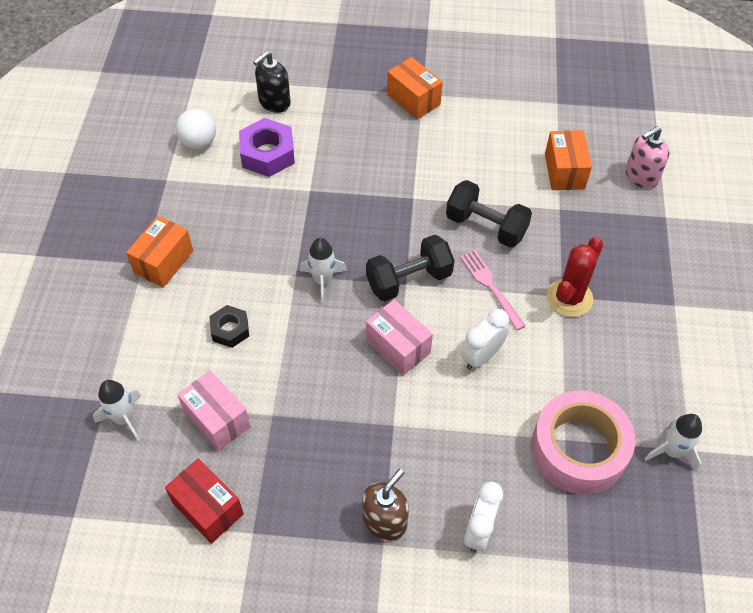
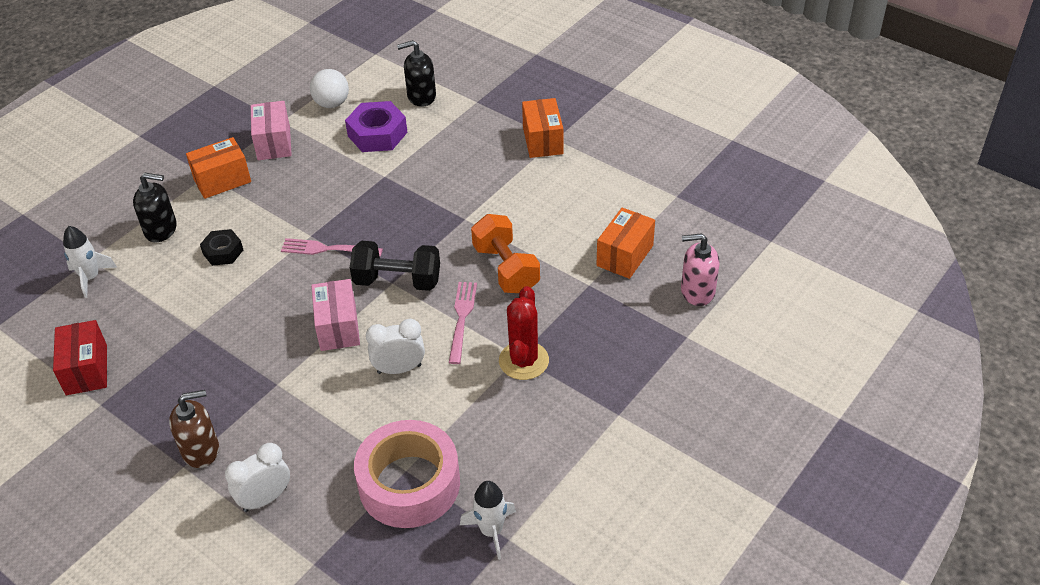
camera: 35 degrees right, 10 degrees down
(149, 337) = (161, 229): none -> black soap dispenser
(217, 419) = (152, 311): pink box -> pink box (274, 143)
(323, 281) = (327, 249): white rocket -> pink fork
(486, 226) = (506, 269): black dumbbell -> orange dumbbell
(569, 298) = (523, 361): red cactus -> red cactus turned 60 degrees counterclockwise

